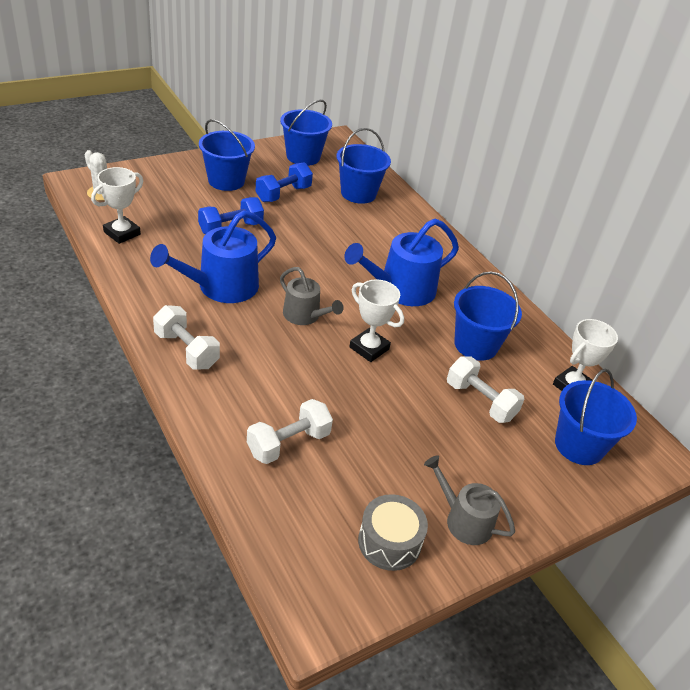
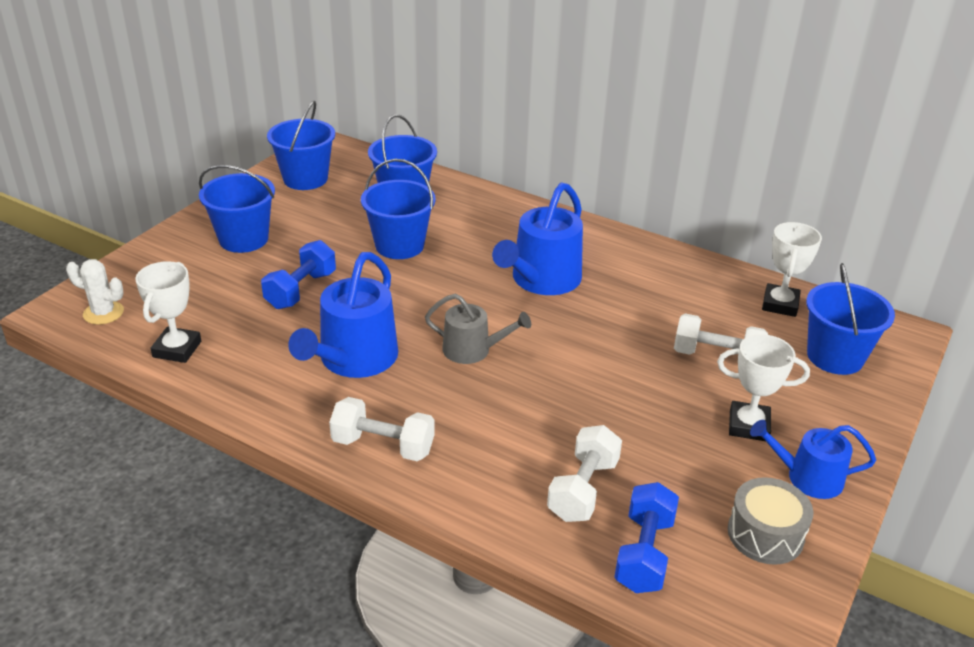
camera: 25 degrees left, 5 degrees down
(283, 194) = (323, 229): blue dumbbell -> blue dumbbell (644, 553)
(369, 348) = (568, 354): white trophy -> white trophy (748, 425)
(464, 520) = (807, 477): grey watering can -> blue watering can
(475, 345) = (662, 304): blue bucket -> blue bucket (399, 245)

